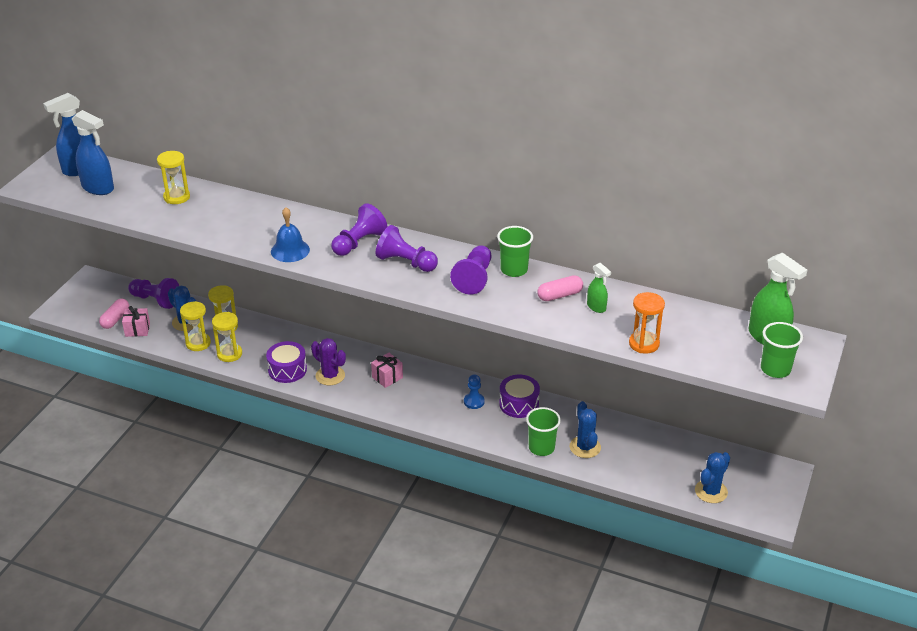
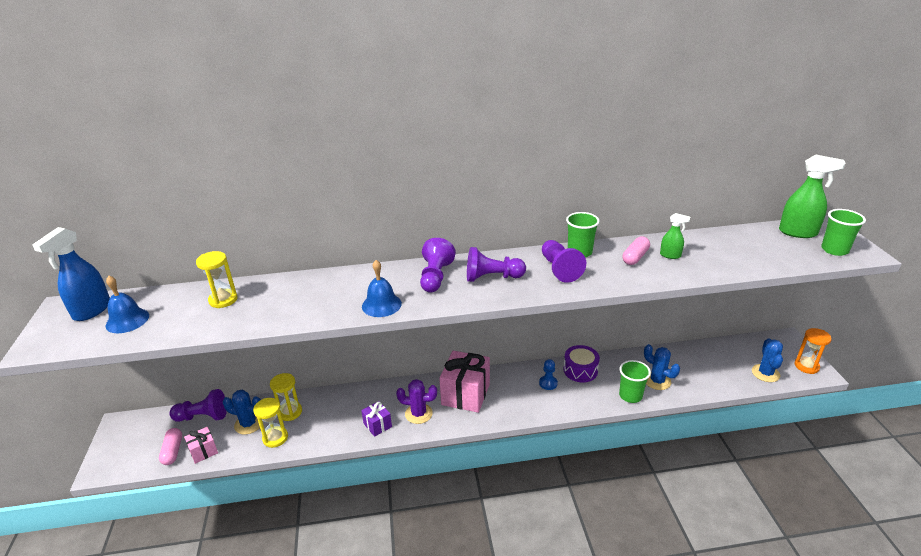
camera: 30 degrees left, 5 degrees down
(98, 188) = (127, 320): blue spray bottle -> blue bell
(229, 354) = (313, 434): yellow hourglass -> none
(287, 370) = (377, 425): purple drum -> purple gift
(387, 377) = (465, 394): pink gift -> pink gift, size x1.99
(644, 344) = (736, 267): orange hourglass -> orange hourglass (806, 366)

